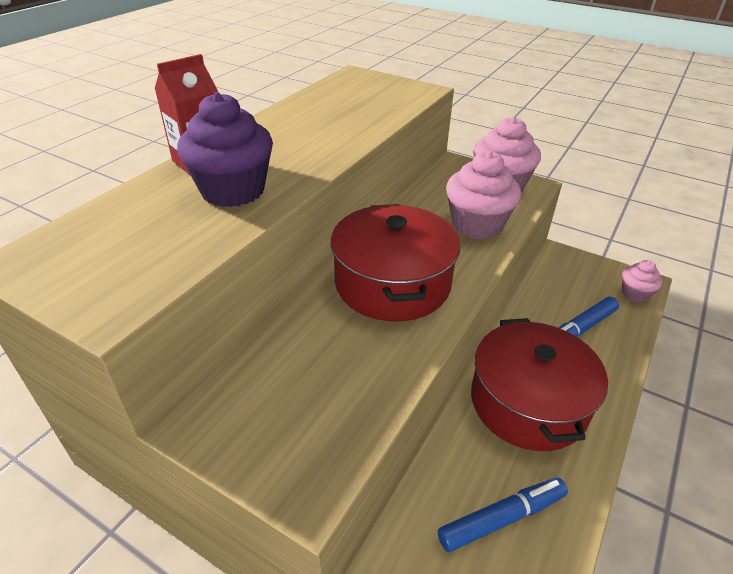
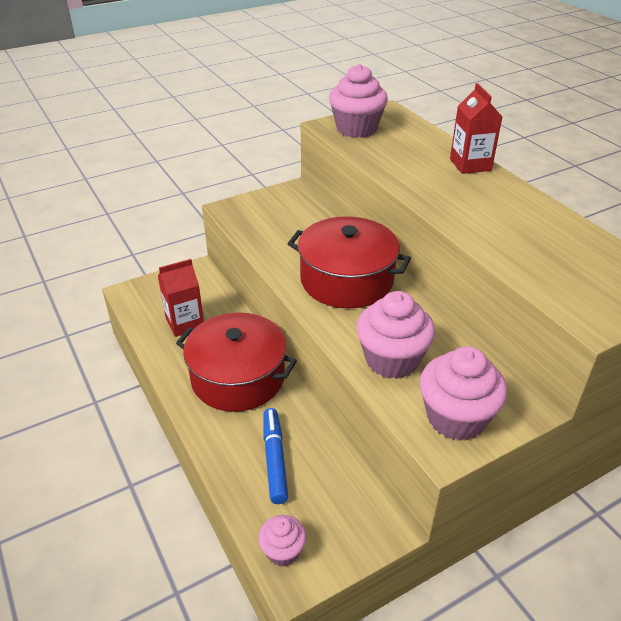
camera: 120 degrees right, 0 degrees up
(116, 273) = (356, 128): none -> pink cupcake
(233, 190) = (419, 168): purple cupcake -> none
(502, 518) = (185, 323): blue marker -> red carton

